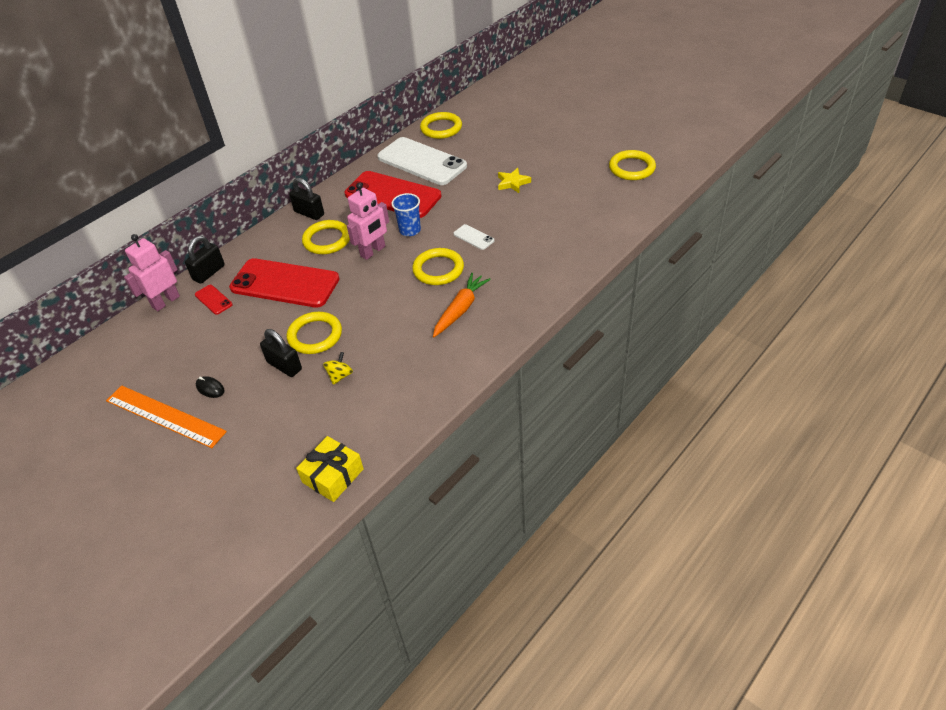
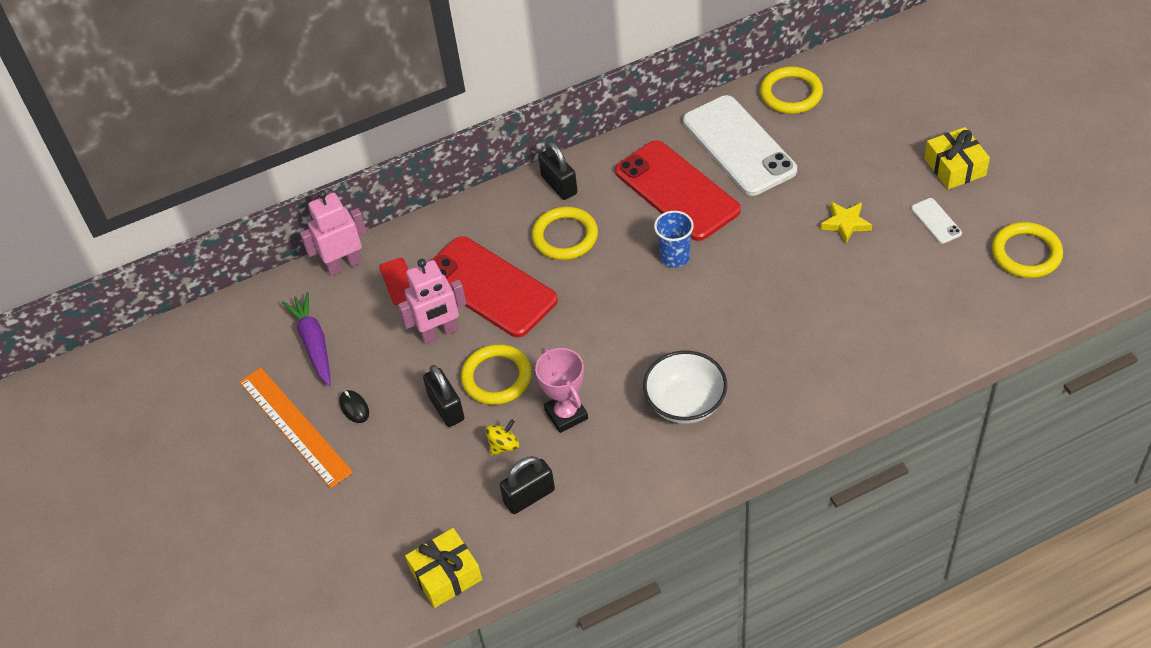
camera: 25 degrees right, 5 degrees up
(160, 357) = (313, 343): none -> purple carrot
(209, 273) = (406, 238): black padlock -> black padlock (529, 496)
(373, 251) = (614, 275): pink robot -> pink robot (439, 333)
(378, 342) = (566, 414): none -> pink trophy
(438, 269) = (684, 332): yellow ring -> none
(460, 309) = (685, 403): orange carrot -> white bowl
(473, 237) = (751, 297): white phone -> white phone (936, 221)
(563, 138) = (955, 167): none -> yellow gift

